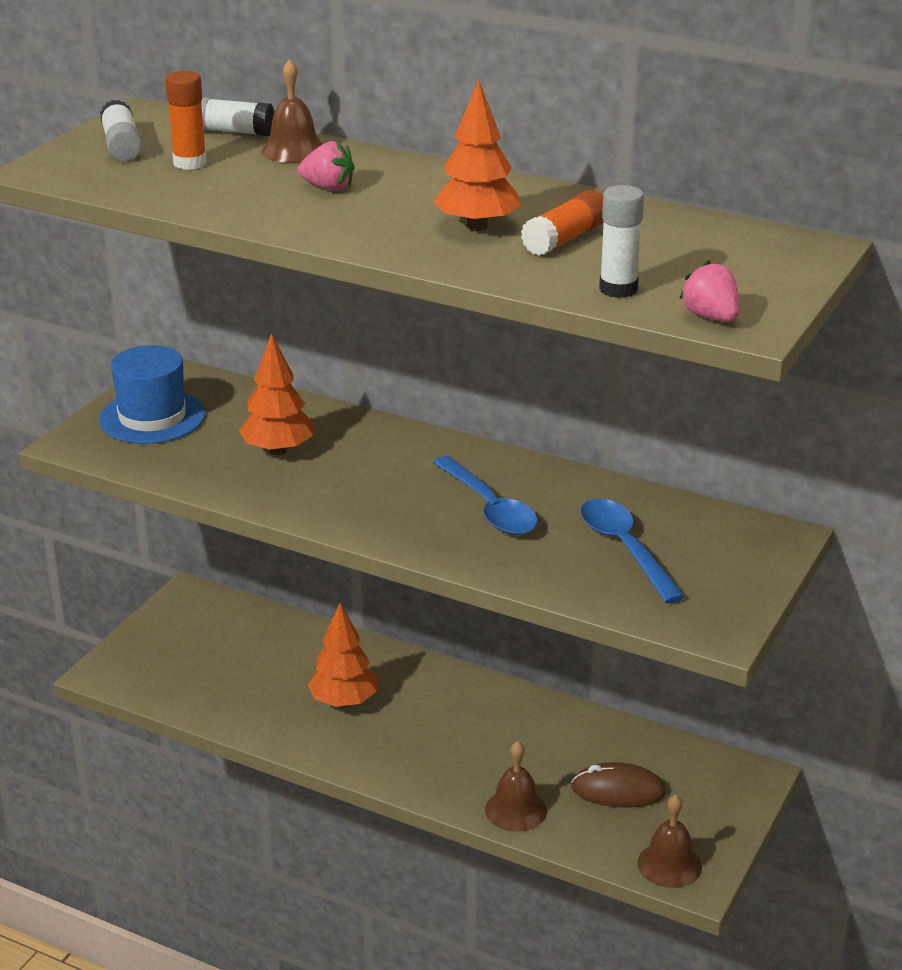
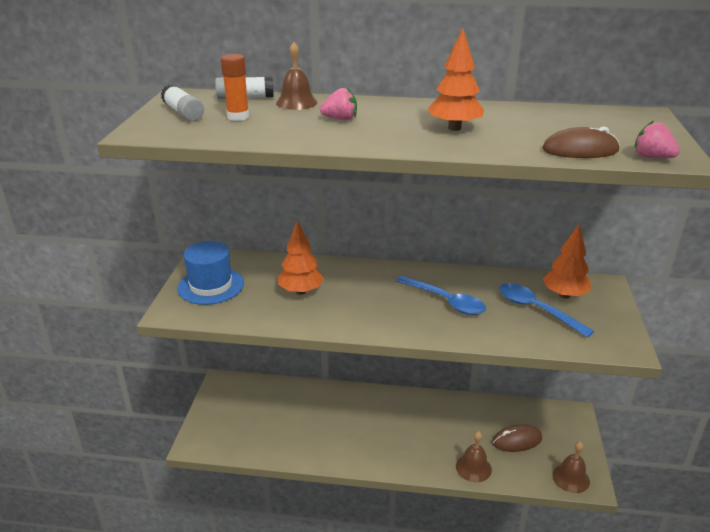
camera: 20 degrees left, 0 degrees up
(343, 701) = (343, 426): orange tree -> orange tree (564, 295)
(565, 239) = (512, 128): orange glue stick -> none
(618, 289) = (580, 150): white glue stick -> brown mouse

